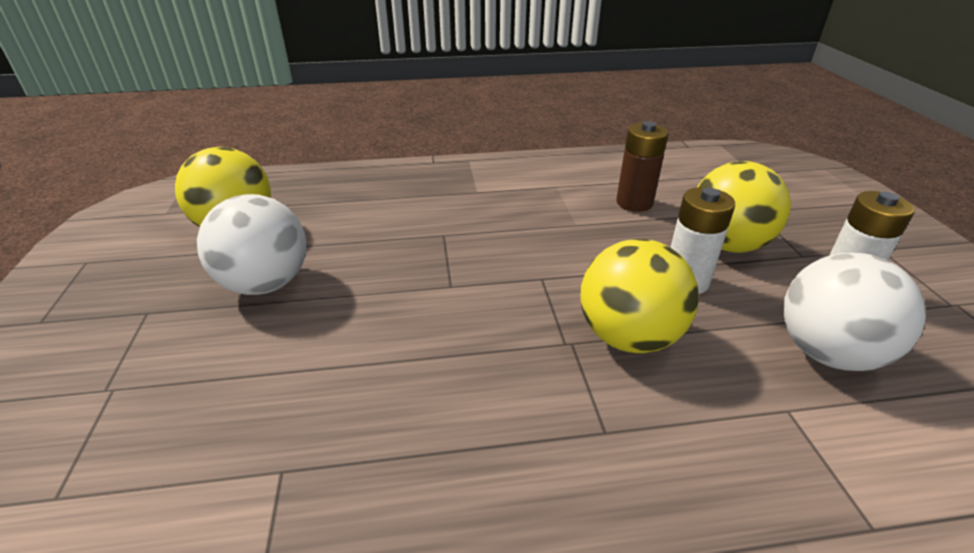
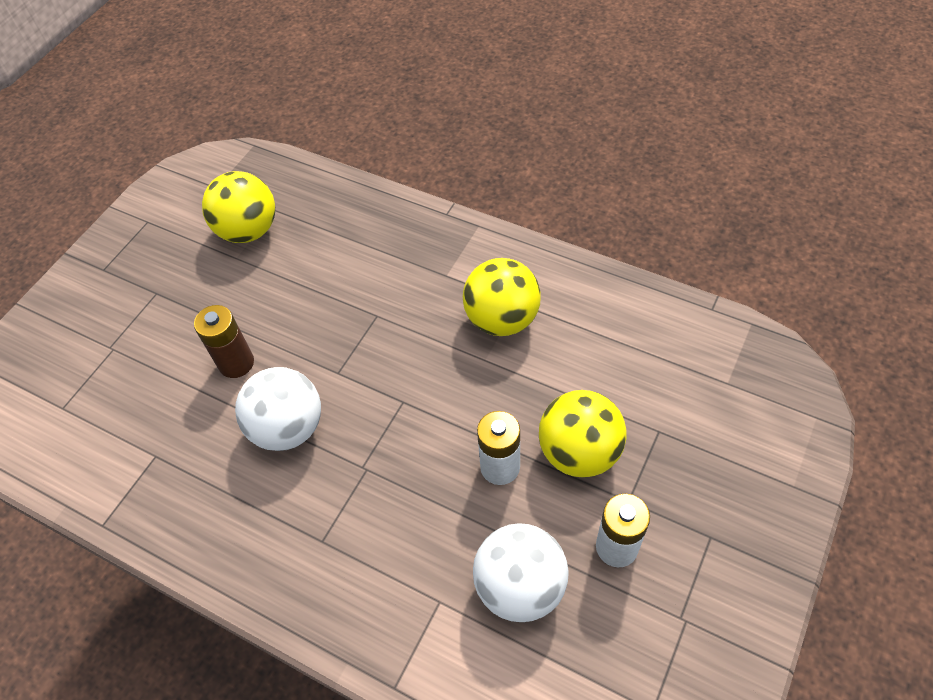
camera: 40 degrees right, 20 degrees up
(266, 284) = (231, 304): white ball -> white ball (288, 427)
(628, 336) = (405, 488): yellow ball -> yellow ball (502, 319)
(634, 203) = (560, 361): brown battery -> brown battery (236, 363)

